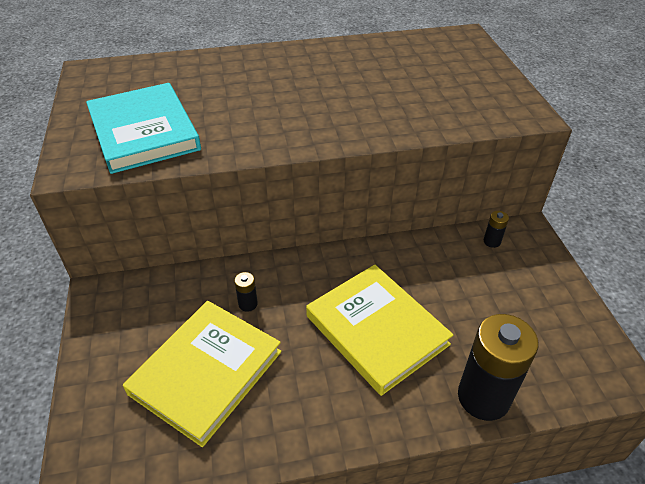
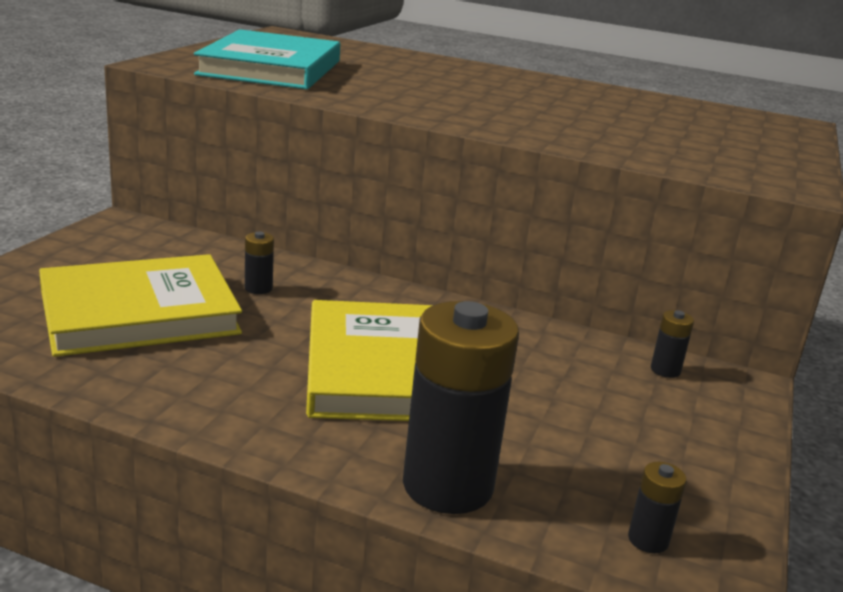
camera: 30 degrees right, 20 degrees down
(582, 371) = (648, 540): none -> black battery

